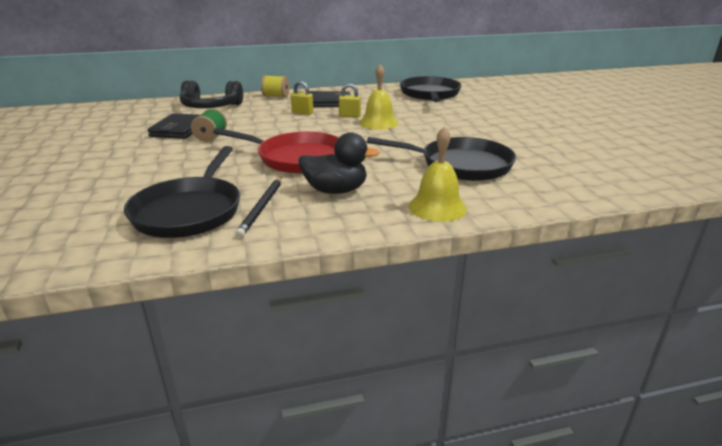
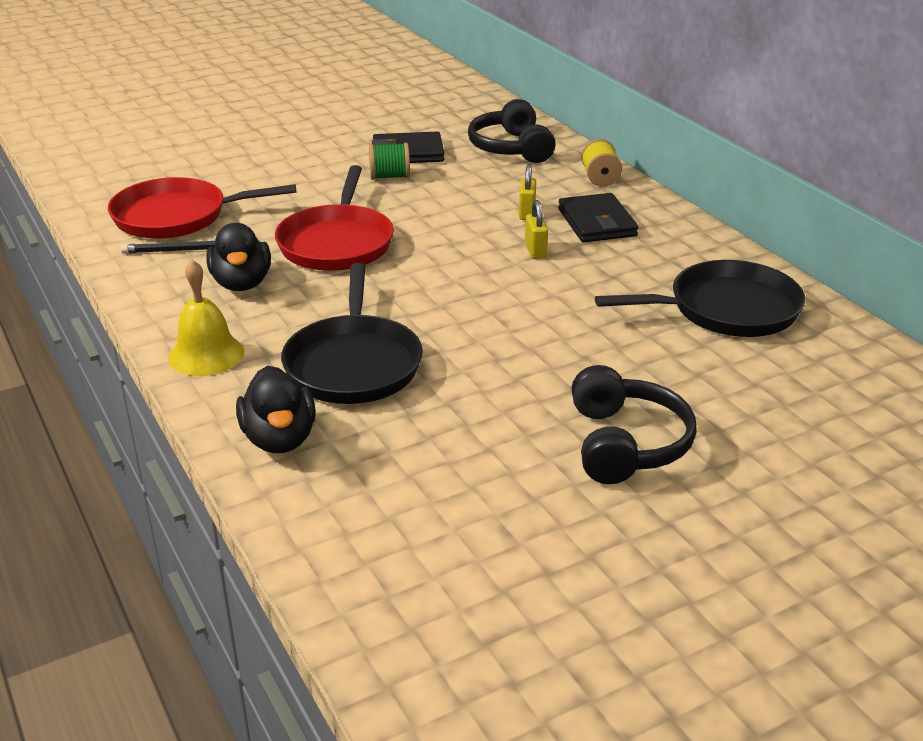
camera: 75 degrees right, 5 degrees up
(189, 211) = (176, 217): black pan -> red pan
(379, 123) = (514, 279): yellow bell -> none
(540, 121) = (626, 444): none -> black headphones
(545, 189) = (279, 439): none -> black duck

